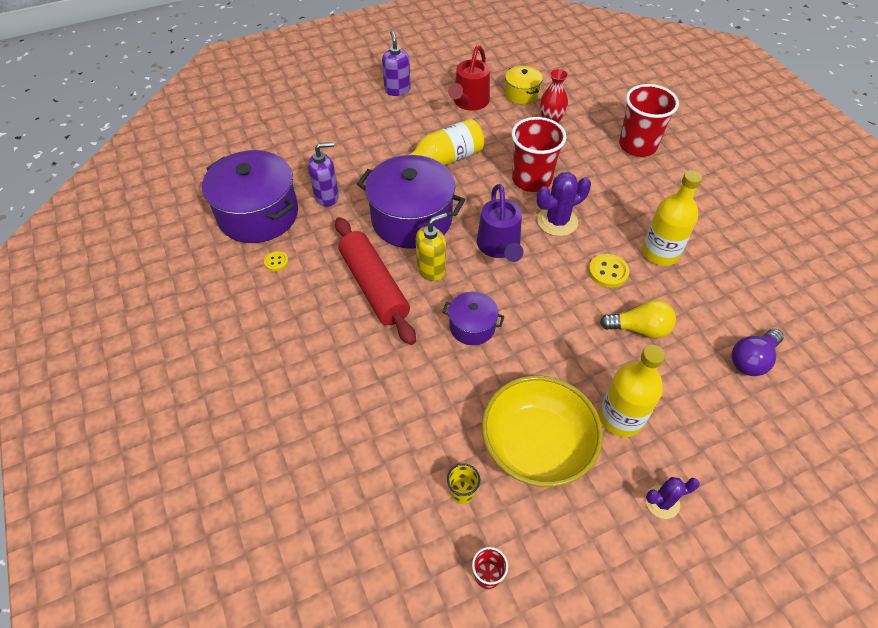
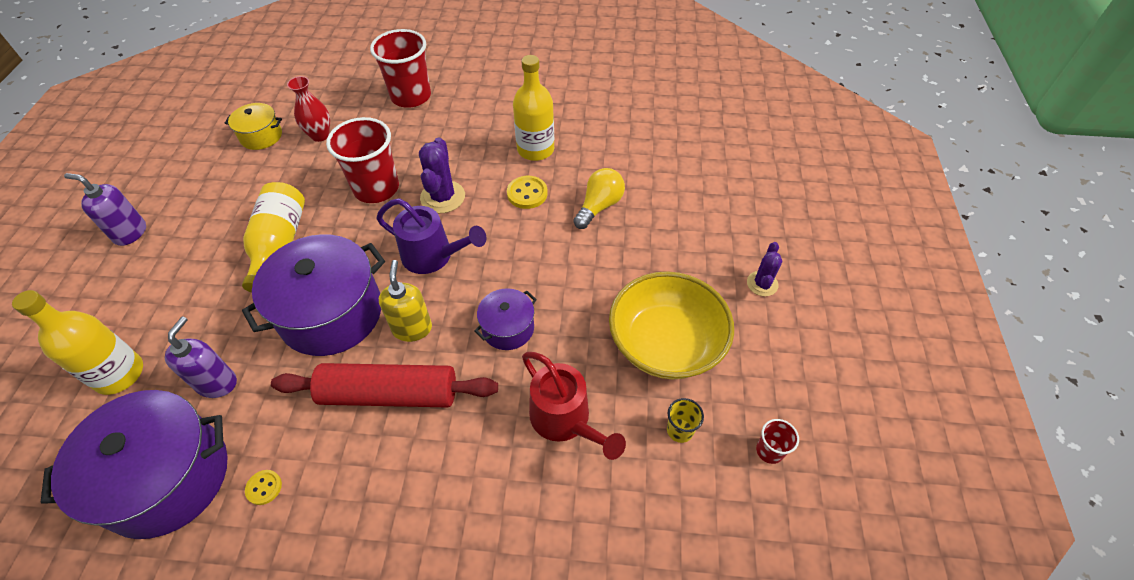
camera: 60 degrees left, 0 degrees up
(469, 103) = (224, 182): red watering can -> red watering can (566, 421)
(621, 418) = (674, 267): yellow bottle -> yellow bottle (119, 374)
(751, 360) = (673, 157): purple light bulb -> none

